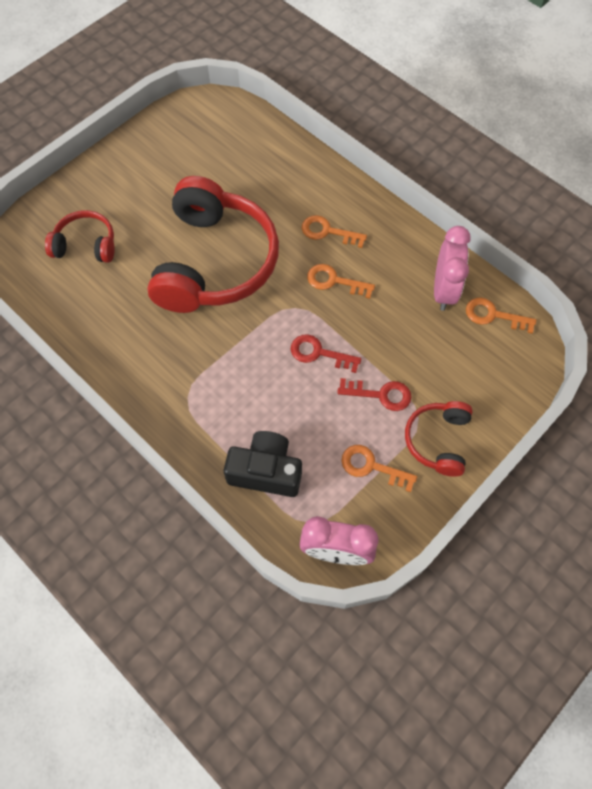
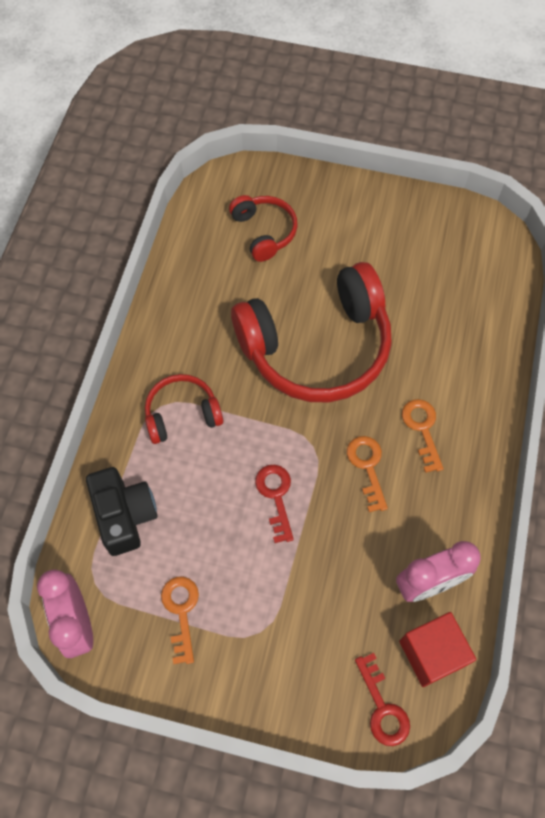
camera: 60 degrees right, 0 degrees up
(381, 394) = (265, 580): red key -> red key (383, 707)
(438, 440) = (246, 664): red headphones -> red headphones (182, 414)
(493, 315) = (432, 653): orange key -> red cube

